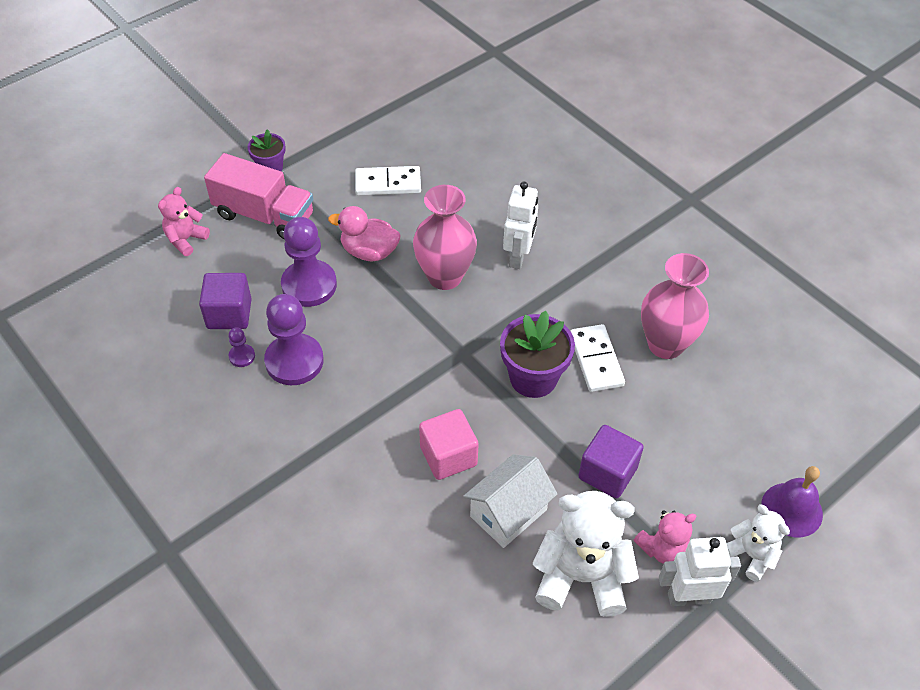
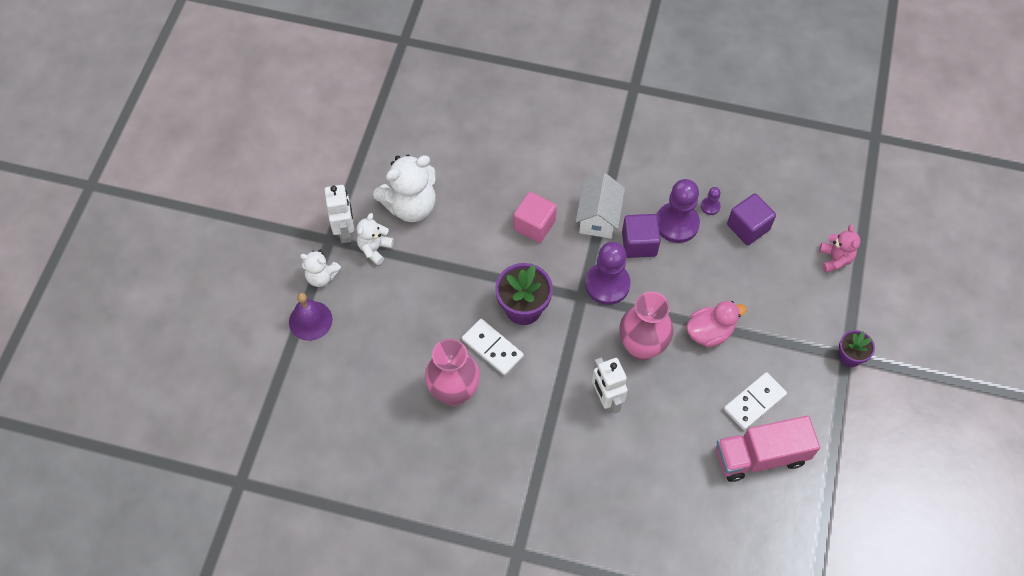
camera: 145 degrees right, 10 degrees up
(264, 215) = (808, 313): pink truck -> pink truck (760, 456)
(309, 285) = (722, 280): purple pawn -> purple pawn (607, 284)
(508, 513) = (475, 215): white house -> white house (598, 218)
(607, 473) = (434, 274): purple cube -> purple cube (639, 244)
(662, 549) = (375, 248): pink teddy bear -> white teddy bear
(688, 597) = (345, 231): white robot -> white robot turned 60 degrees counterclockwise

